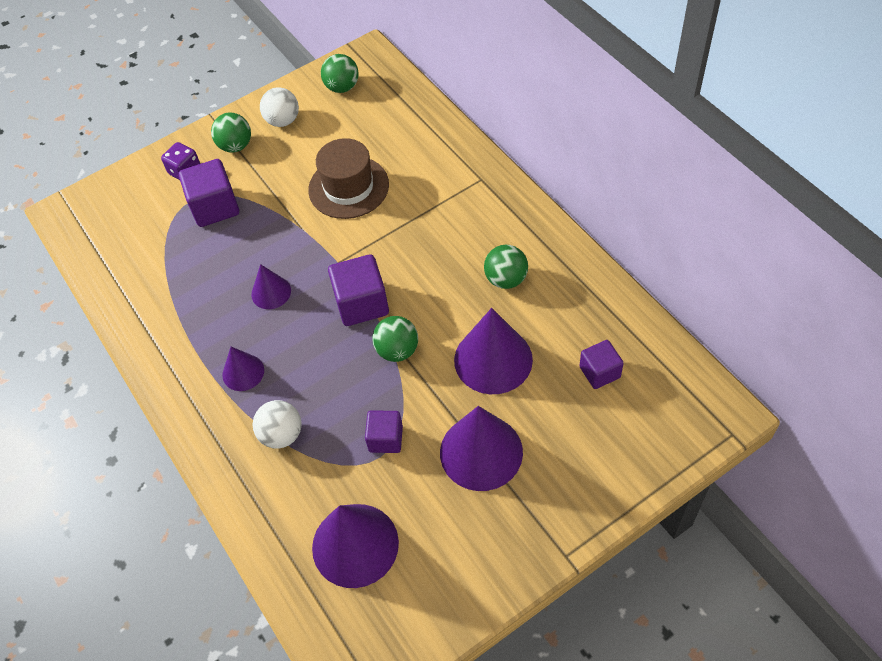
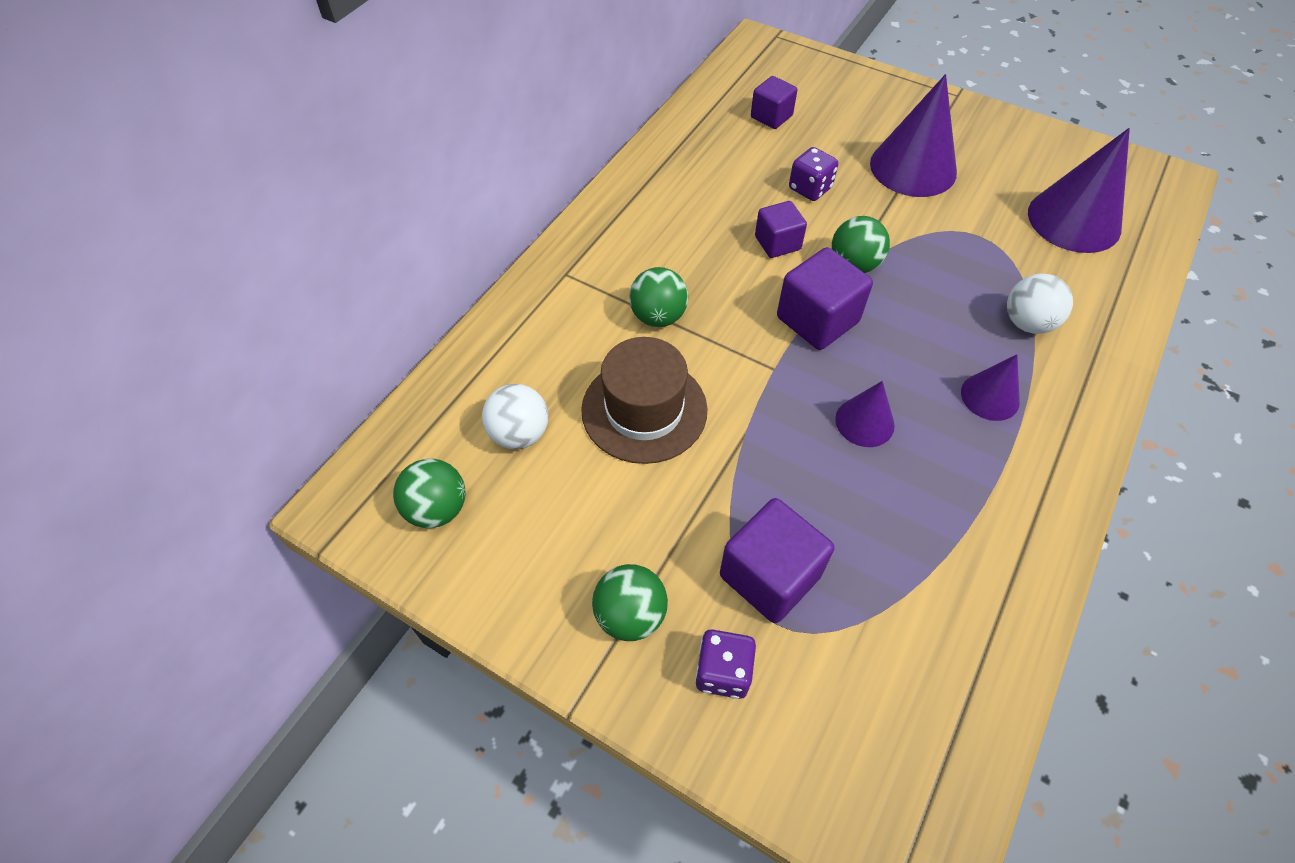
camera: 120 degrees left, 0 degrees up
(283, 121) = (545, 566): white ball -> white ball (519, 434)
(385, 439) = (958, 237): purple cube -> purple cube (777, 243)
(493, 359) = (810, 188): purple cone -> purple dice
(506, 279) = (704, 208): green ball -> green ball (658, 316)

